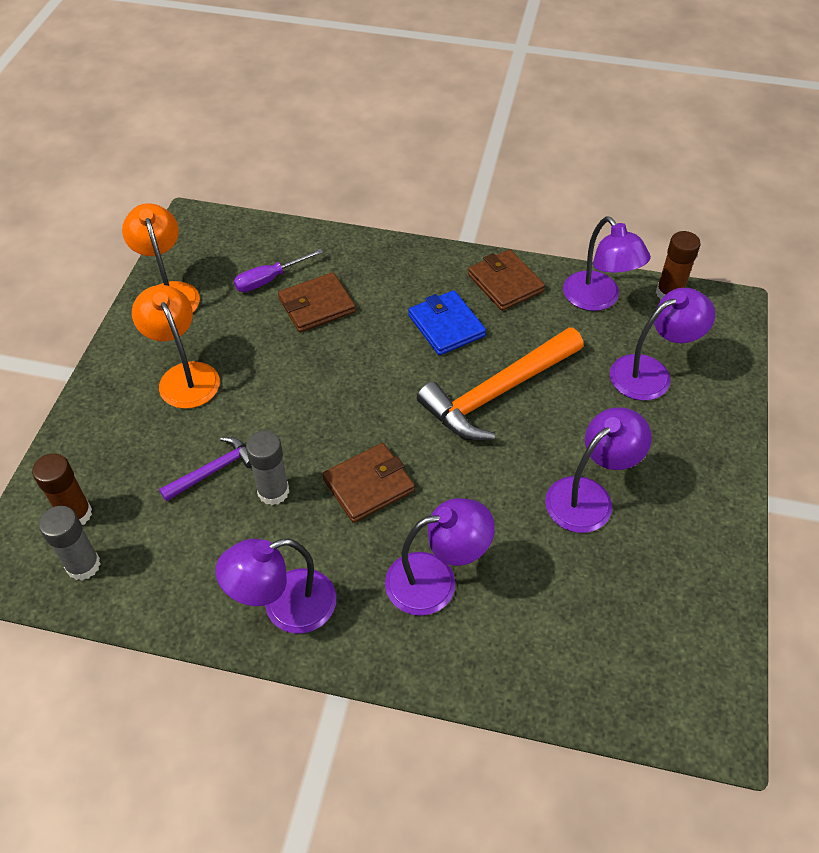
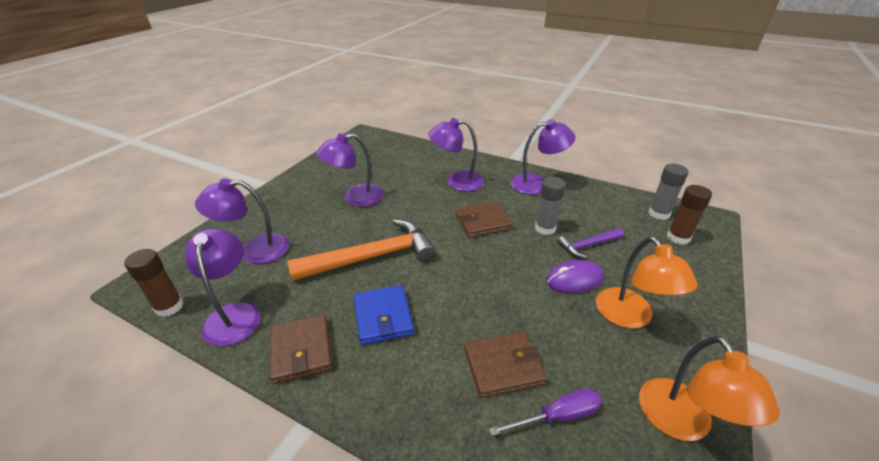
camera: 165 degrees left, 15 degrees down
(240, 411) = (574, 279): none -> purple mouse

